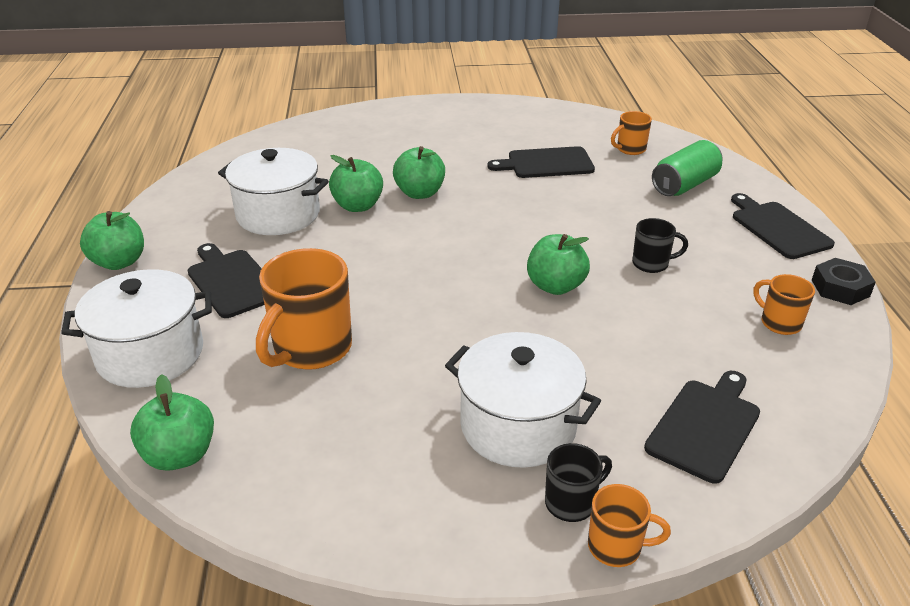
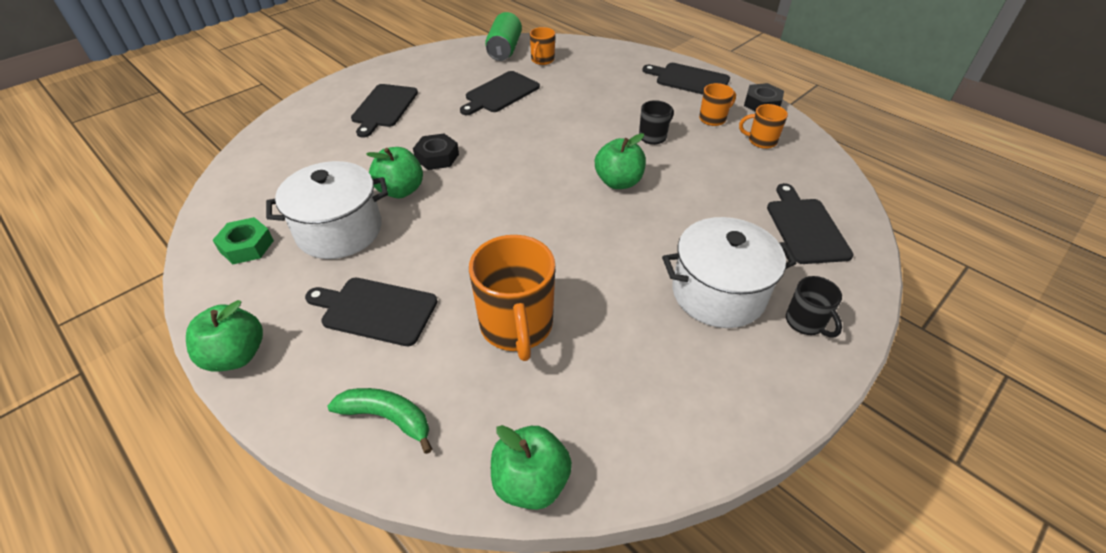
camera: 40 degrees left, 10 degrees up
(150, 354) = (387, 418): white pot -> green banana
(208, 196) = (247, 246): none -> green nut
(420, 193) = (437, 157): green apple -> black nut
(428, 137) = (384, 108): none -> black cutting board
(571, 502) = (805, 322): black mug -> black mug turned 135 degrees clockwise
(616, 547) = (858, 333): orange mug -> orange mug (713, 119)
(684, 185) = (605, 73): green can -> green can (504, 50)

